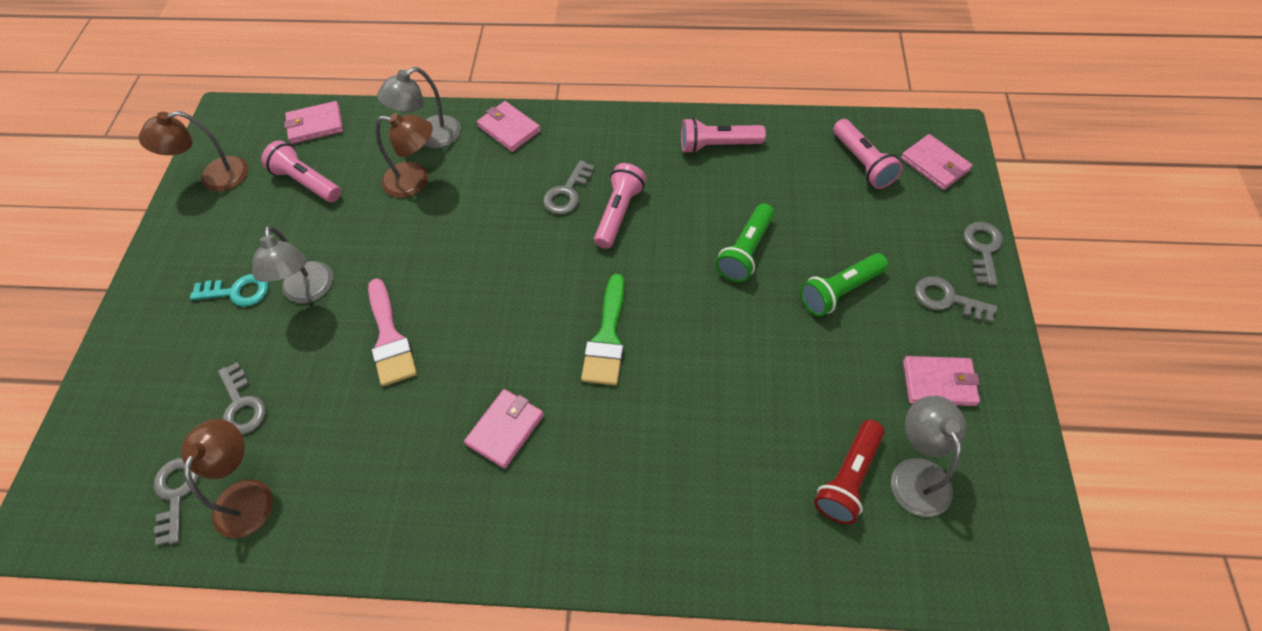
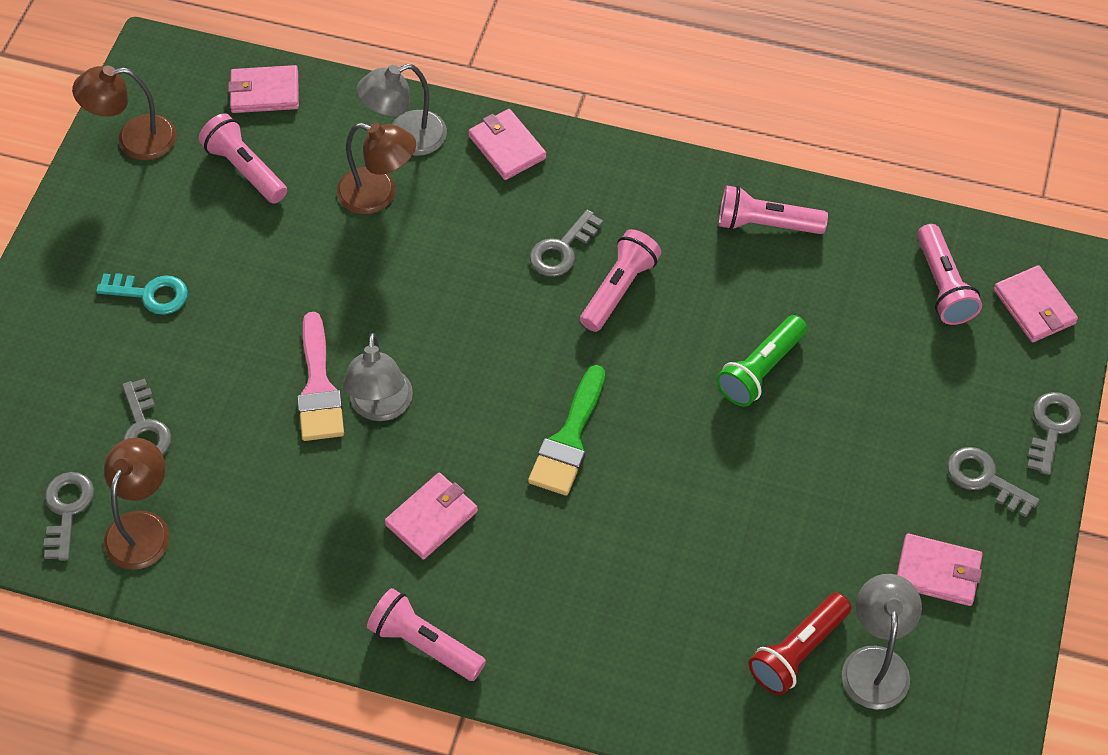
camera: 10 degrees right, 0 degrees up
(308, 292) = (232, 311): grey lamp -> grey lamp (380, 407)
(520, 548) = (424, 644): none -> pink flashlight
(840, 291) = (859, 442): green flashlight -> none

